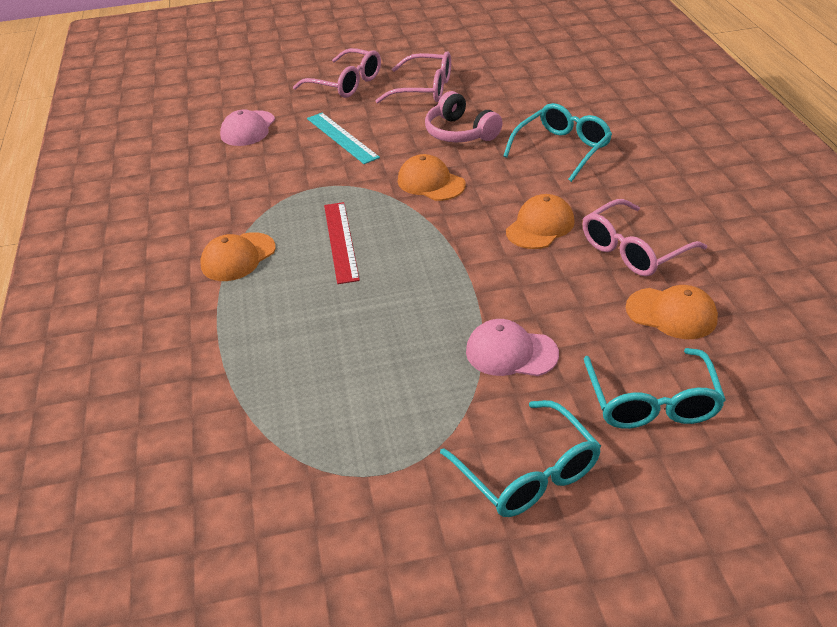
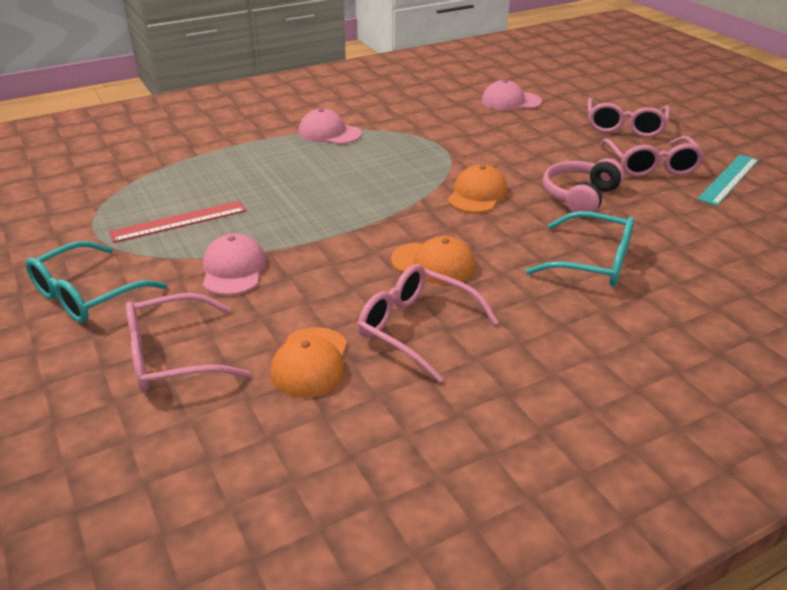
camera: 70 degrees right, 5 degrees down
(238, 257) = (329, 133): orange cap -> pink cap
(341, 241) = (366, 168): red ruler -> red ruler (179, 221)
(342, 137) = (526, 141): turquoise ruler -> turquoise ruler (729, 179)
(652, 402) = (172, 357): turquoise glasses -> pink glasses

